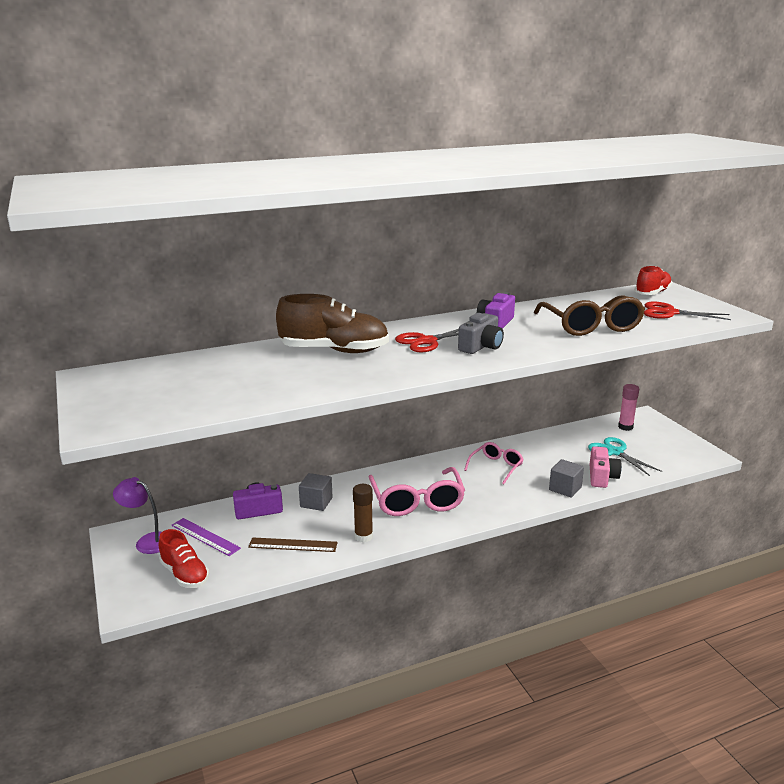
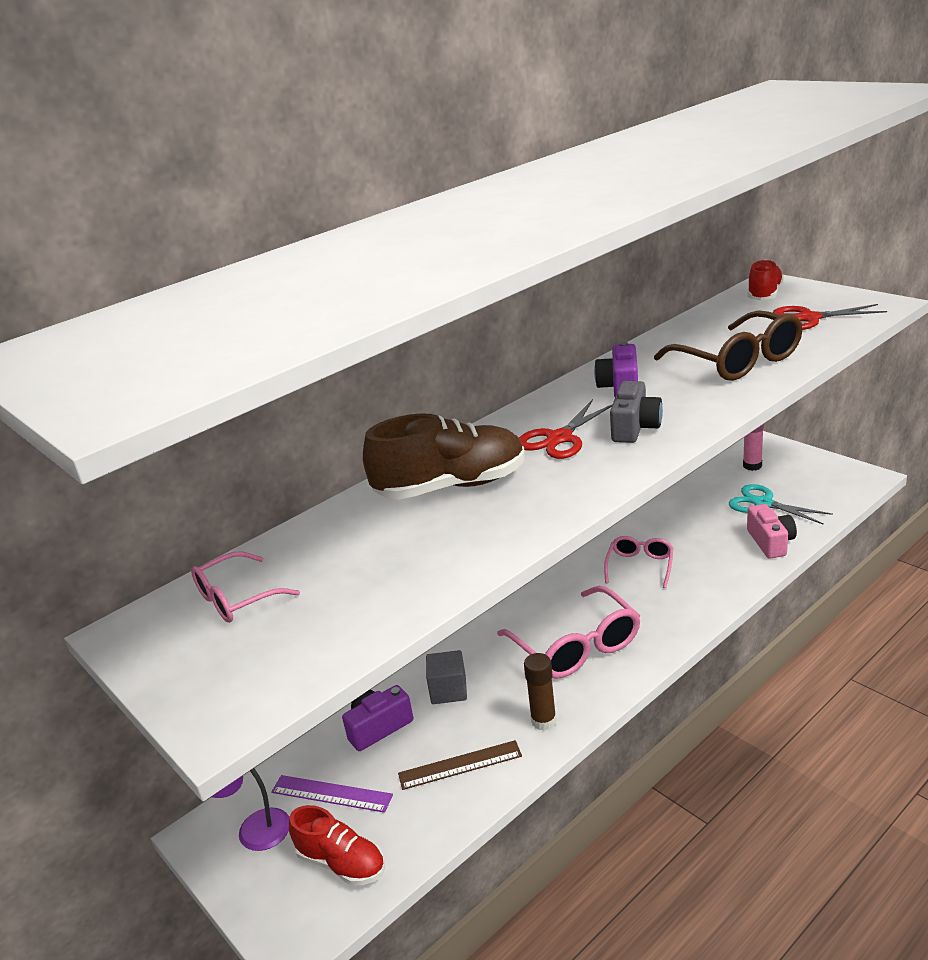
camera: 15 degrees left, 5 degrees up
(159, 375) = (236, 599): none -> pink glasses
(565, 488) = (740, 571): grey cube -> none

